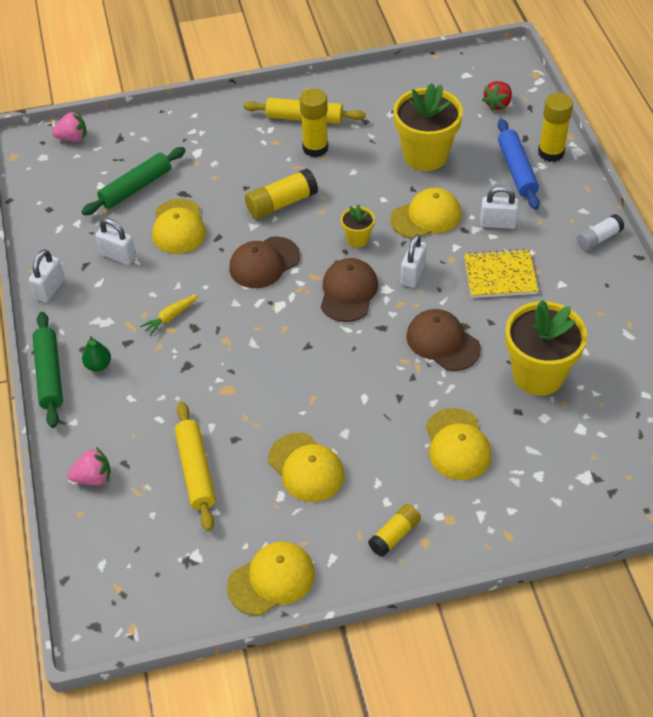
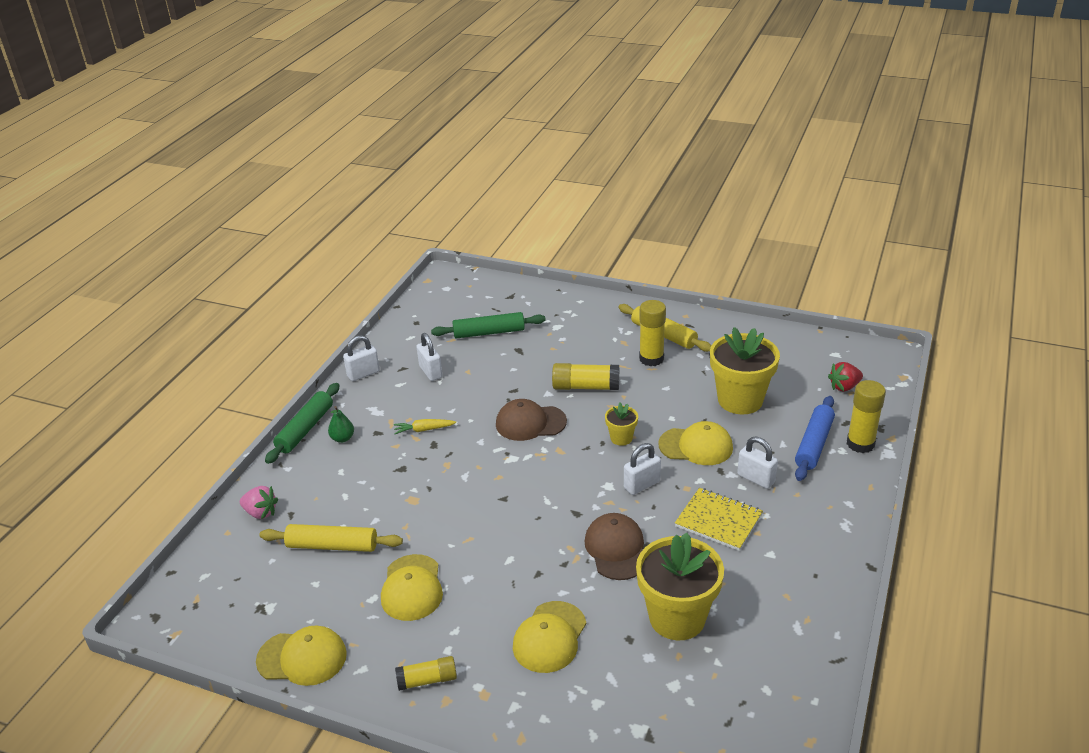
camera: 35 degrees right, 15 degrees down
(72, 138) = (478, 284): pink strawberry -> none
(178, 227) = (492, 371): yellow cap -> none
(196, 470) = (332, 546): yellow rolling pin -> yellow rolling pin turned 75 degrees clockwise
(348, 292) = (575, 474): brown cap -> none
(598, 238) = (843, 533): white glue stick -> none

